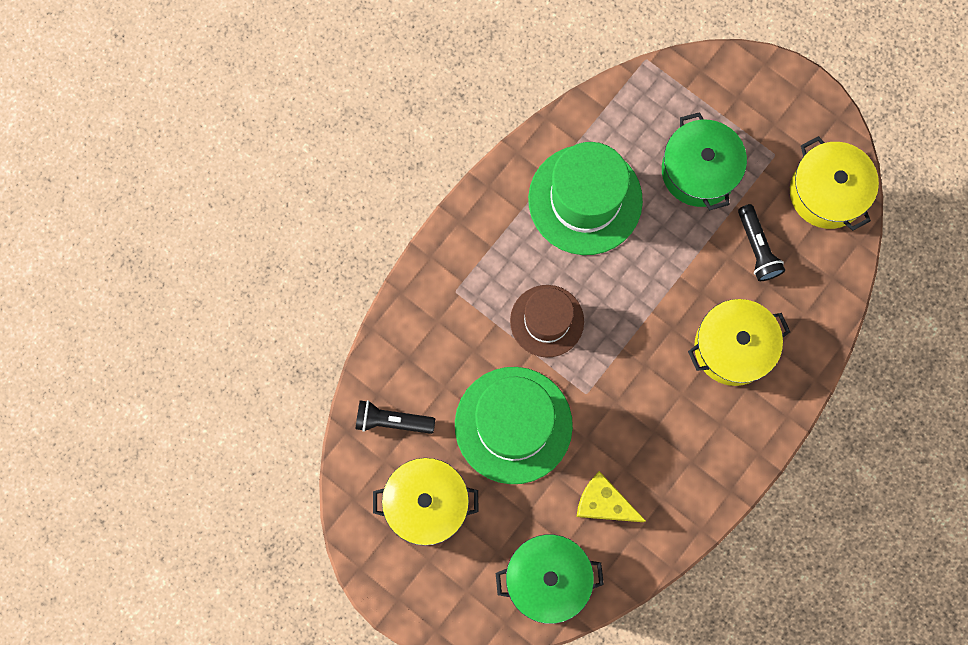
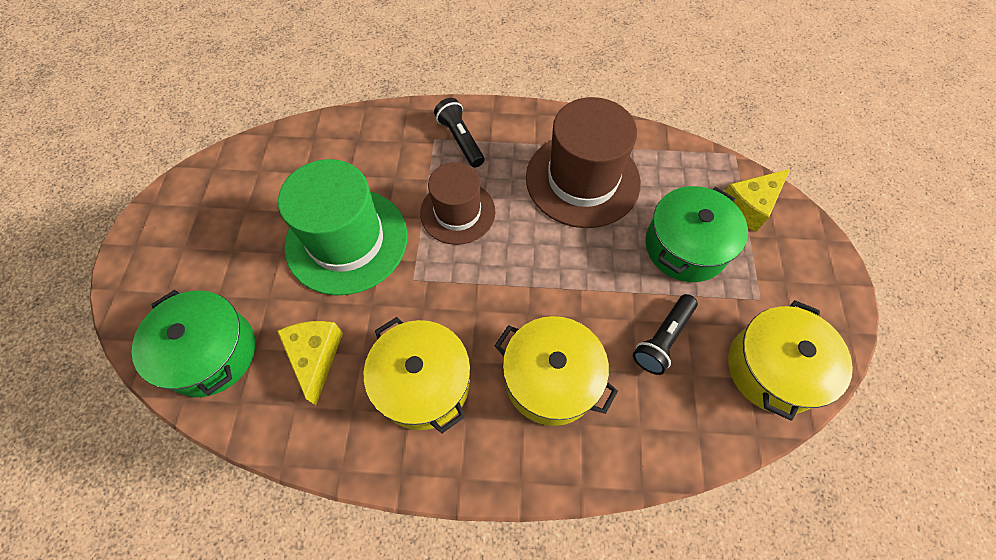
camera: 55 degrees right, 15 degrees down
(392, 421) = (296, 157): black flashlight -> black flashlight (460, 140)
(427, 503) = (236, 218): yellow pot -> yellow pot (423, 383)
(585, 200) = (582, 180): green hat -> brown hat
(699, 92) = (750, 206): none -> yellow cheese

